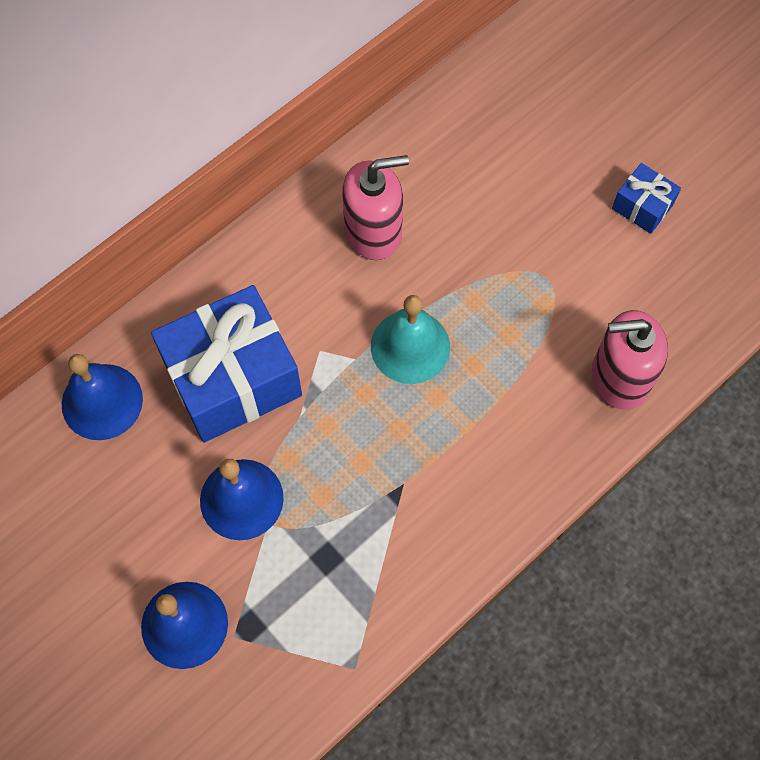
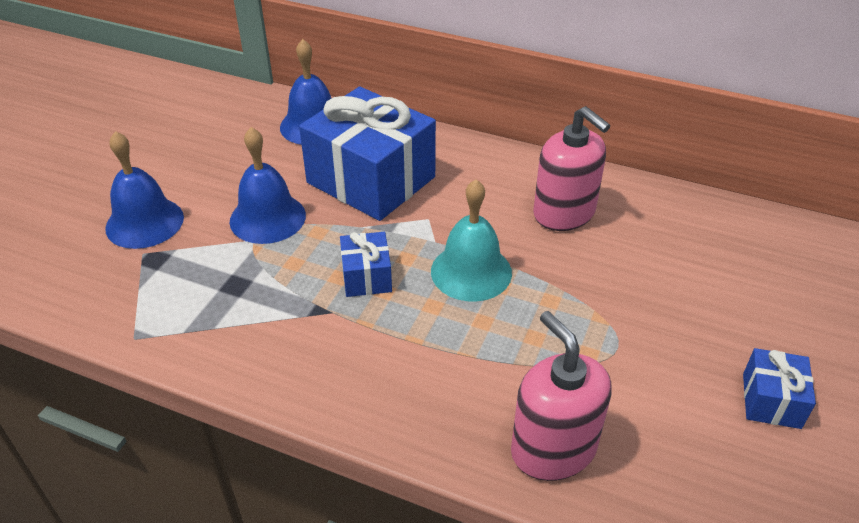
camera: 65 degrees right, 25 degrees down
(373, 437) = (366, 277): none -> blue gift

